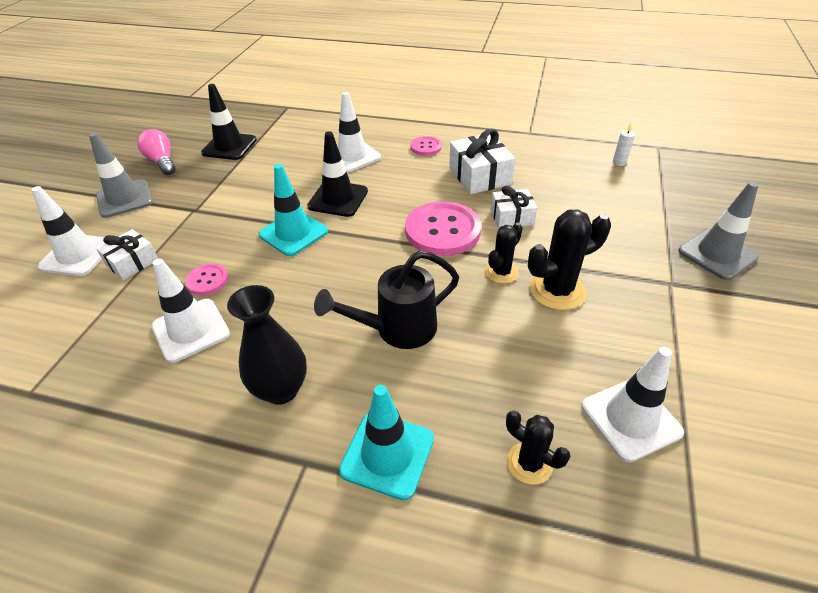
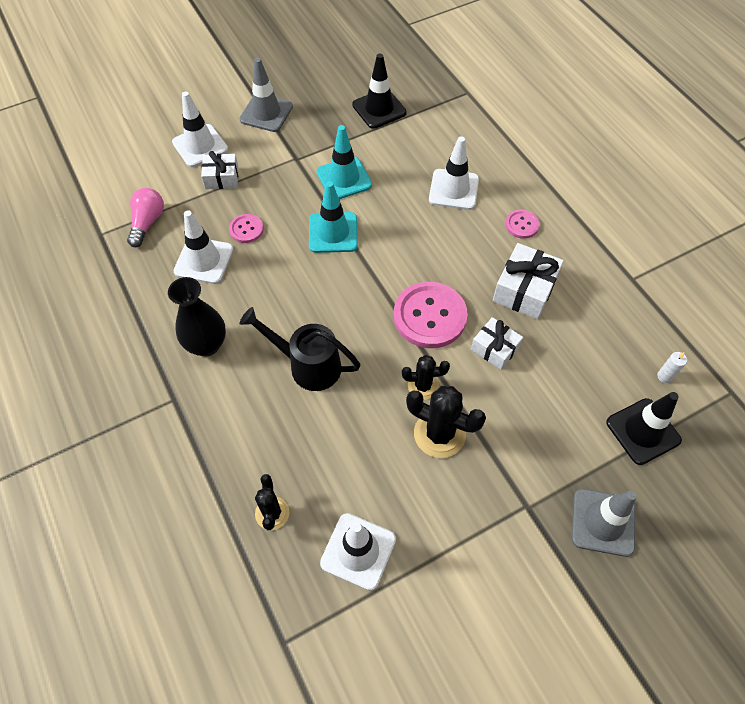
camera: 45 degrees right, 15 degrees up
(162, 162) = (320, 91): pink light bulb -> pink light bulb (147, 222)
(338, 199) = (395, 225): black traffic cone -> black traffic cone (643, 431)
(387, 454) = (213, 435): turquoise traffic cone -> turquoise traffic cone (344, 178)

